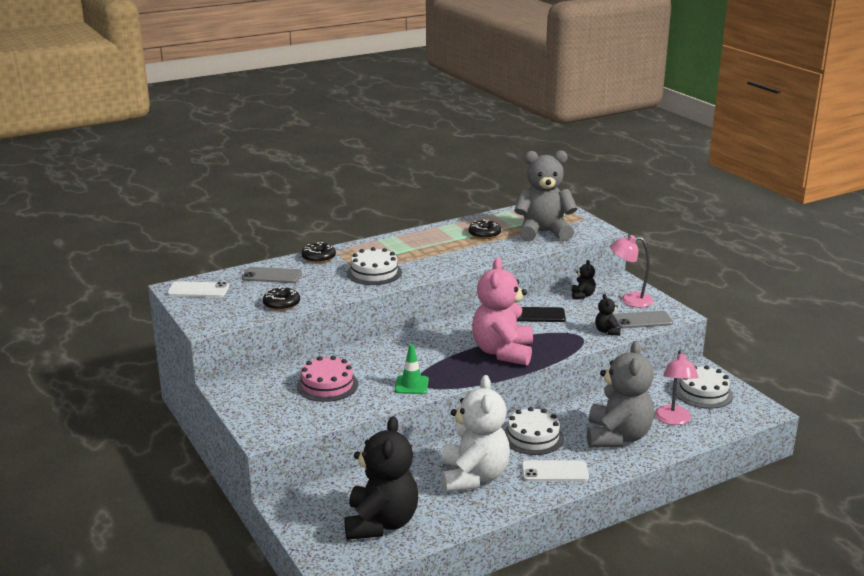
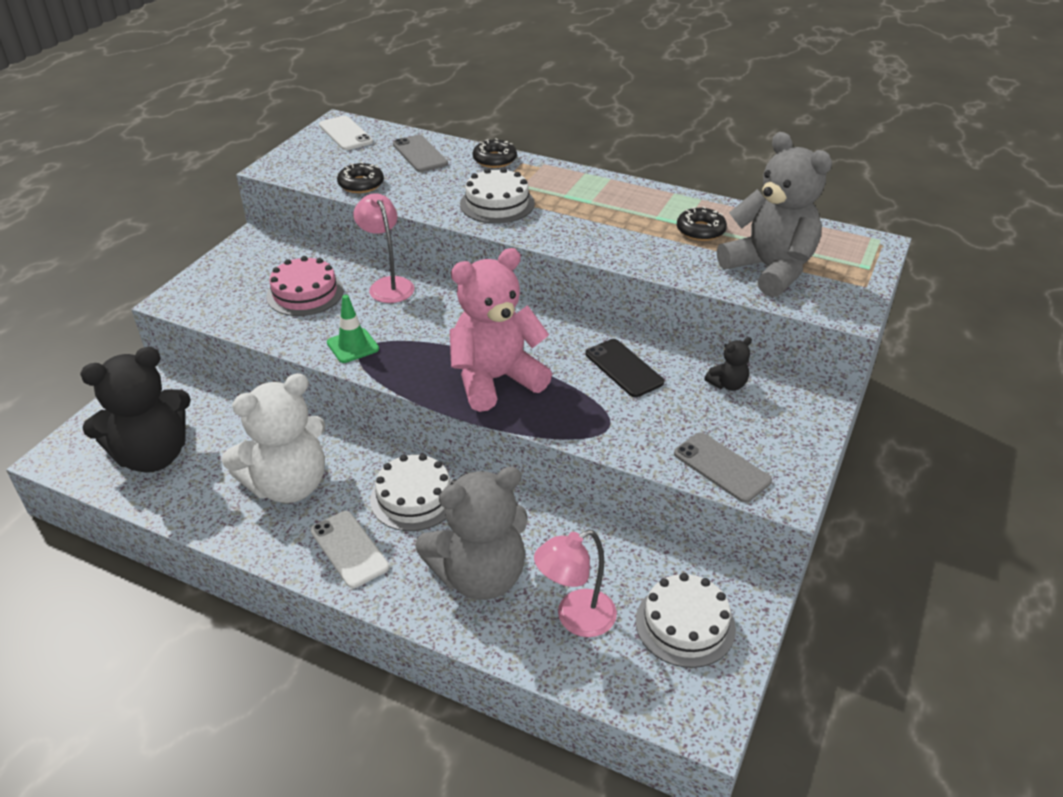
camera: 55 degrees right, 15 degrees up
(607, 331) = (648, 446): black teddy bear -> none
(630, 300) = (770, 432): pink lamp -> pink lamp (388, 285)

